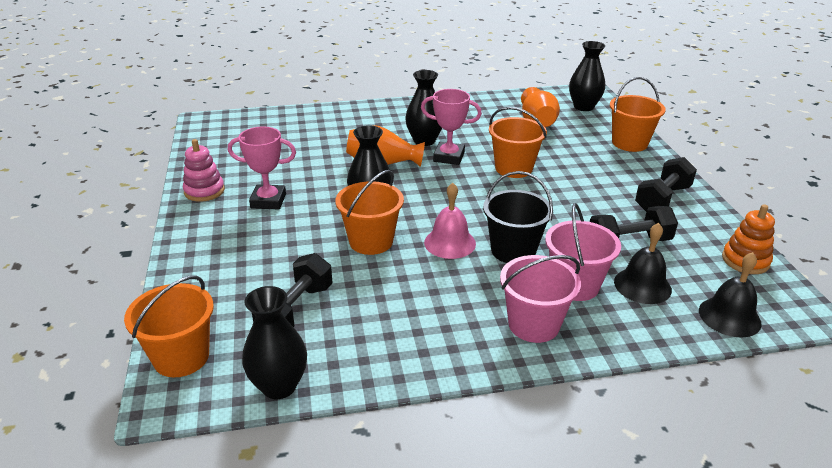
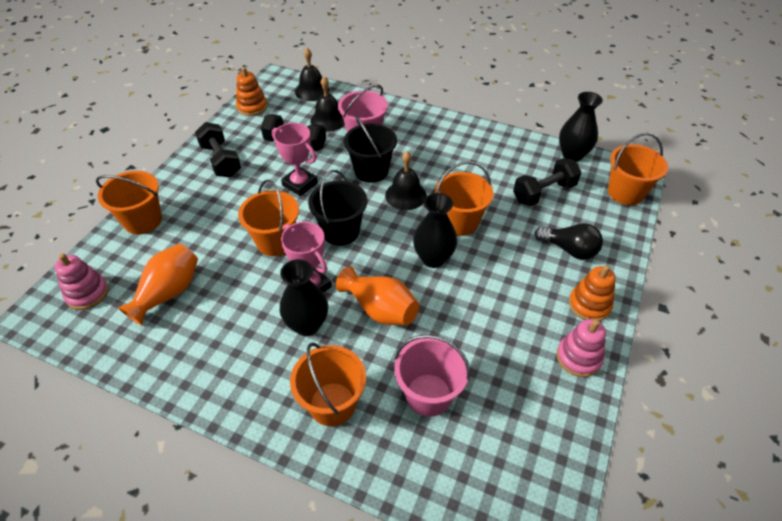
camera: 145 degrees left, 15 degrees up
(203, 225) = (589, 305): none -> orange stacking toy
(239, 261) = (569, 249): none -> black light bulb
(268, 201) = (519, 309): pink trophy -> pink trophy (300, 184)
(366, 121) = (332, 404): none -> orange bucket
(450, 243) = (405, 195): pink bell -> black bell
(472, 193) = (340, 231): none -> black bucket
(533, 324) = (413, 127): pink bucket -> pink bucket (428, 394)
(583, 107) = (87, 293): black vase -> pink stacking toy
(662, 199) = (221, 160): black dumbbell -> black dumbbell turned 75 degrees clockwise

